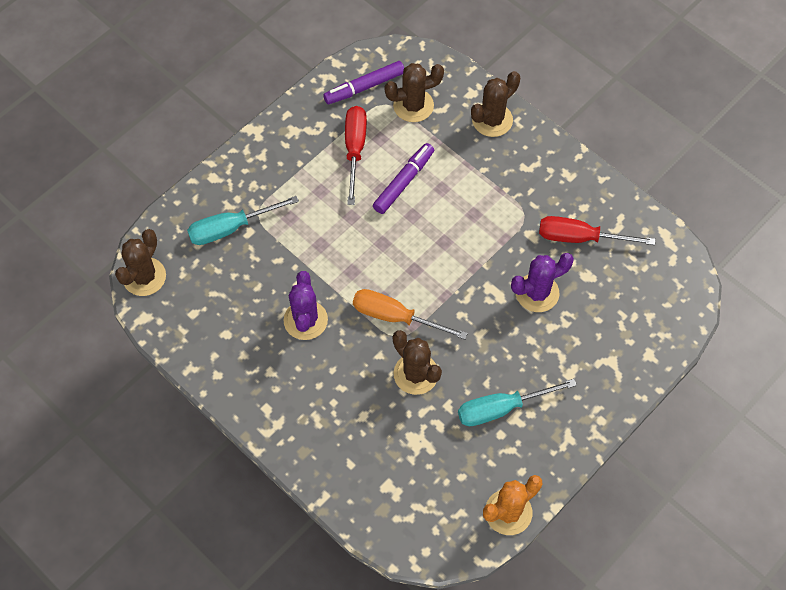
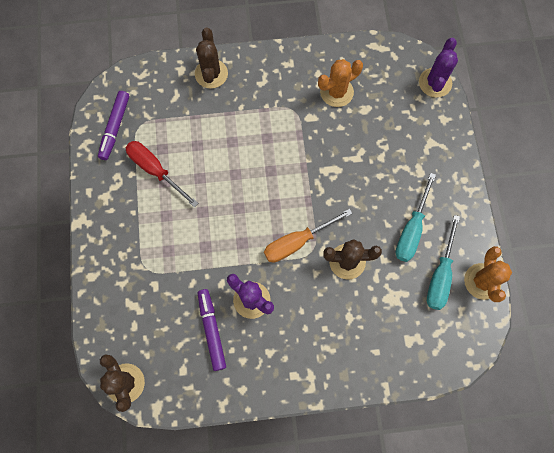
camera: 50 degrees left, 10 degrees up
(231, 228) = (141, 295): turquoise screwdriver -> turquoise screwdriver (440, 275)
(404, 182) = (207, 160): purple marker -> purple marker (212, 330)
(413, 105) = (157, 110): brown cactus -> none
(537, 293) = (352, 146): purple cactus -> purple cactus (435, 83)
(580, 238) = (336, 92): red screwdriver -> orange cactus

